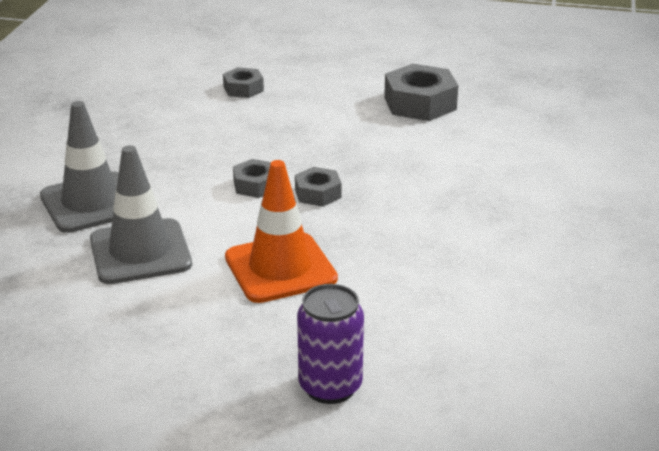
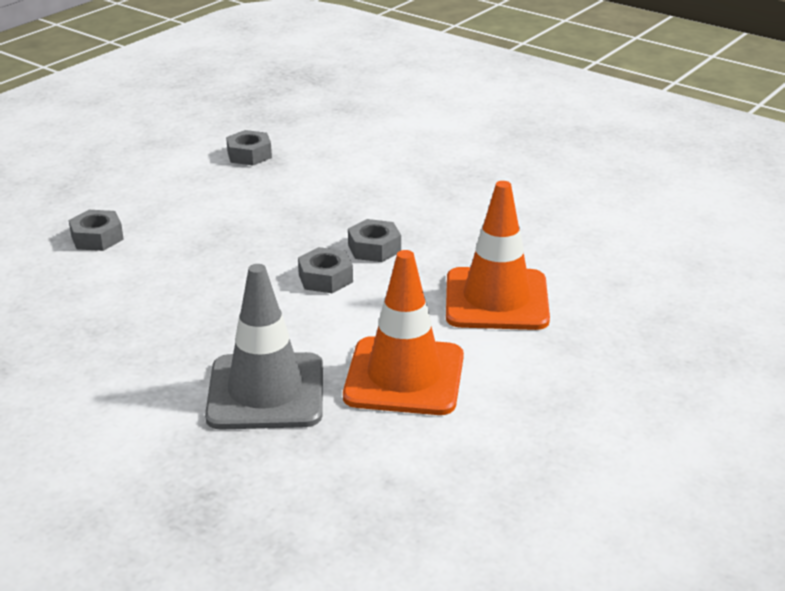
camera: 65 degrees left, 0 degrees up
(140, 252) = (404, 377): grey traffic cone -> orange traffic cone
(330, 387) = (699, 318): purple can -> none
(420, 103) = (249, 155): grey nut -> grey nut, size x0.57

